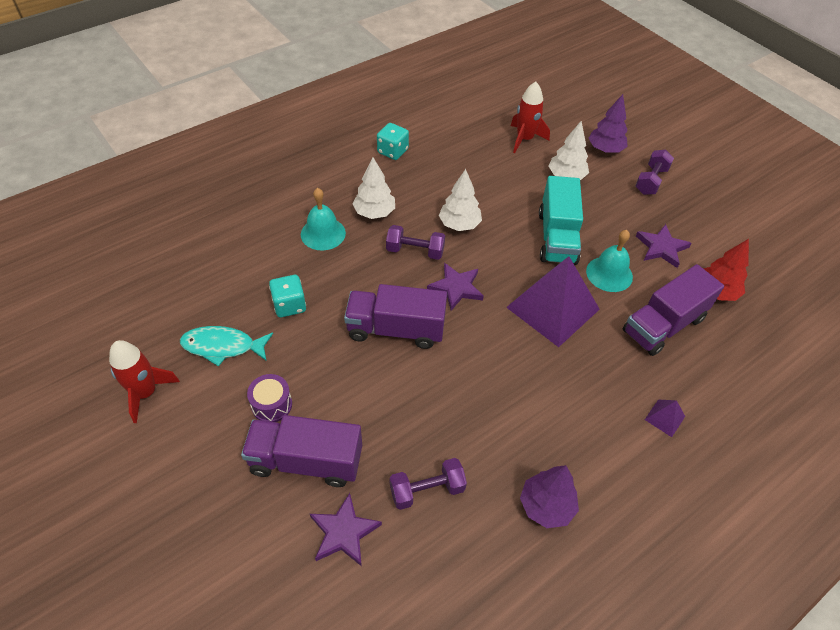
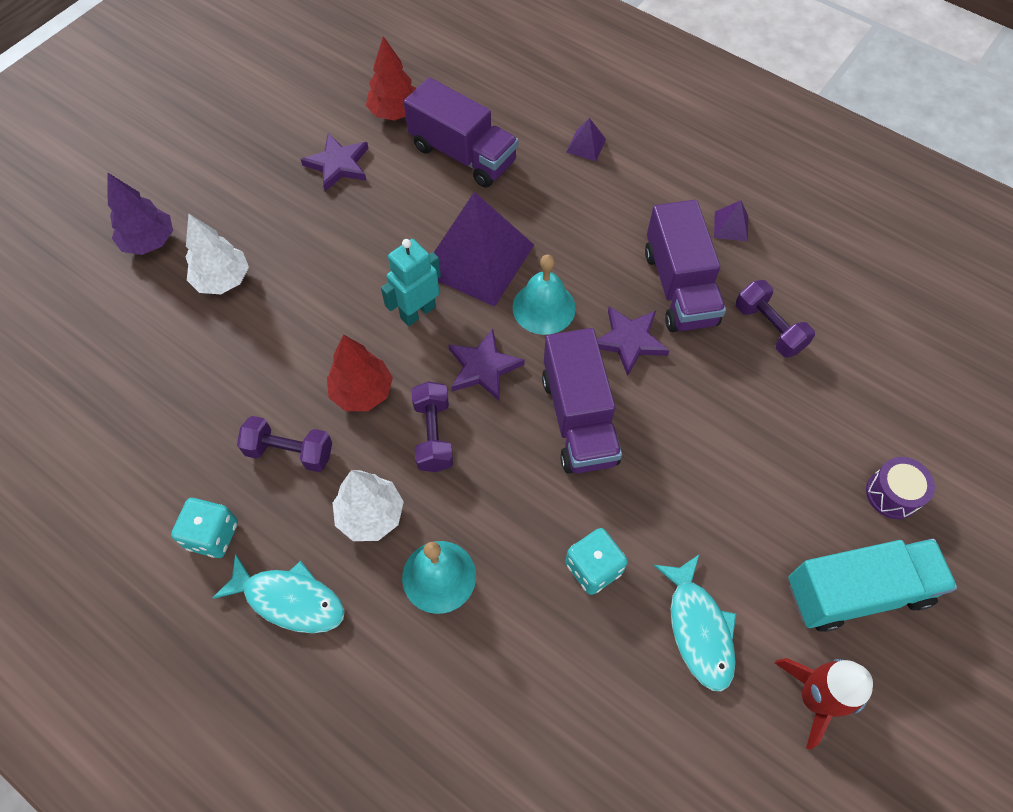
camera: 105 degrees left, 10 degrees up
(272, 405) = (751, 524): purple drum -> purple drum (892, 494)
(306, 461) = (800, 455): purple truck -> purple truck (679, 287)
(342, 173) = (289, 599): none -> turquoise fish
(344, 532) = (853, 389): purple star -> purple star (629, 341)
(459, 224) = (362, 392): white tree -> red tree
(513, 264) = (417, 312): none -> turquoise robot
(524, 139) = (142, 347): red rocket -> none
(546, 506) = (731, 226): purple tree -> purple pyramid
(557, 237) = (352, 272): turquoise truck -> turquoise truck (857, 591)
(609, 274) = (400, 210): turquoise bell -> turquoise bell (544, 307)
(651, 181) = (210, 184): purple dumbbell -> purple dumbbell (290, 452)

